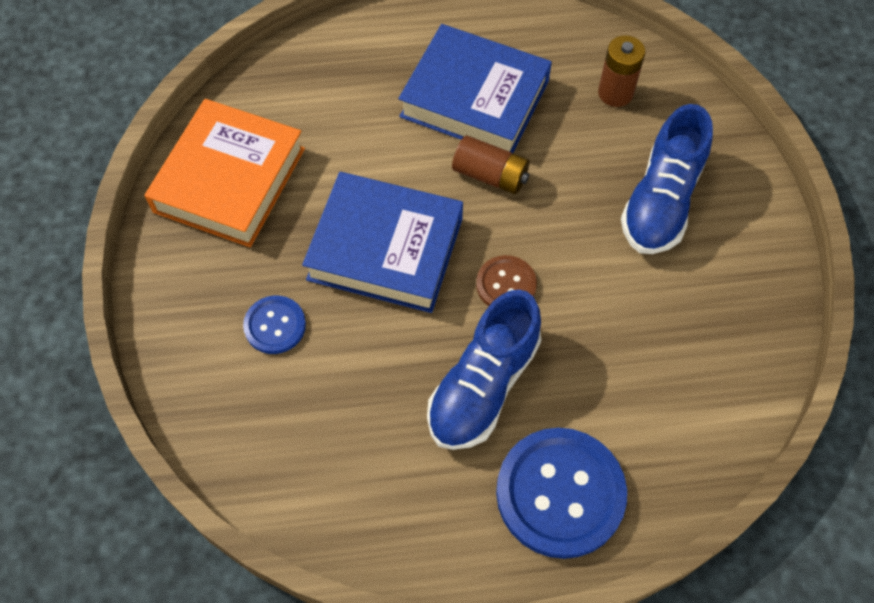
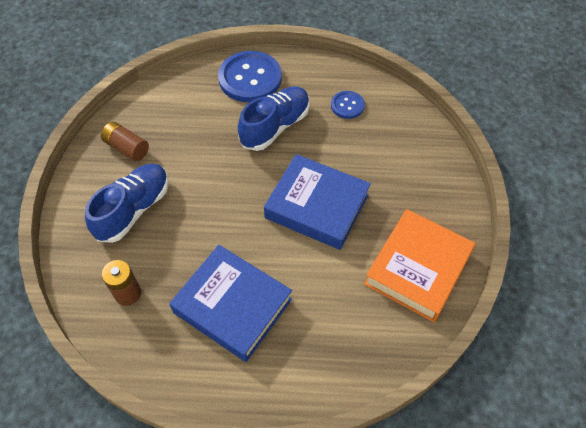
camera: 170 degrees left, 5 degrees down
(275, 326) = (388, 172): blue button -> blue button (347, 105)
(490, 175) = (238, 244): brown battery -> brown battery (127, 148)
(506, 284) = (248, 174): brown button -> none

